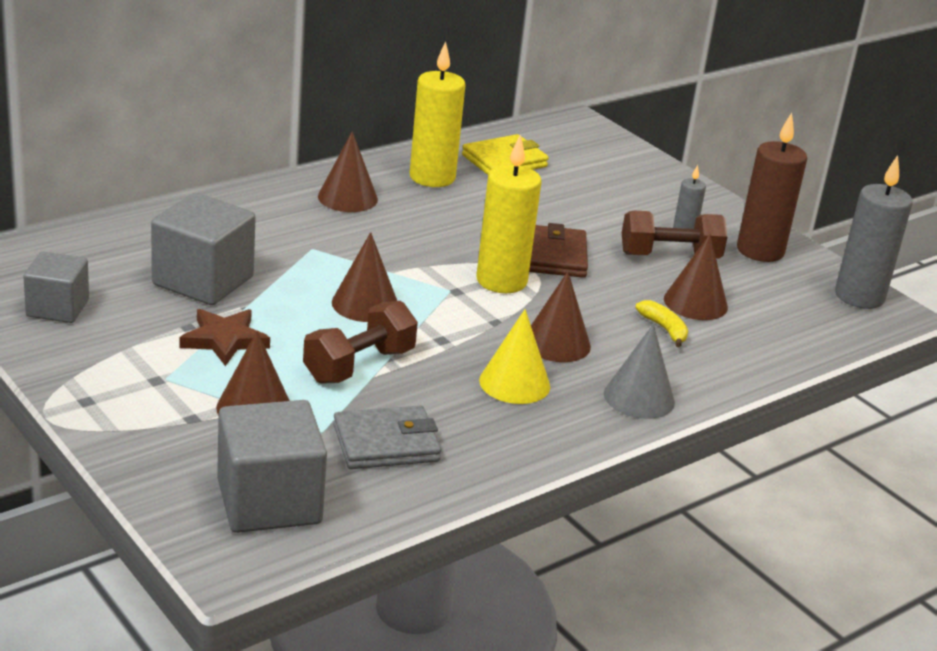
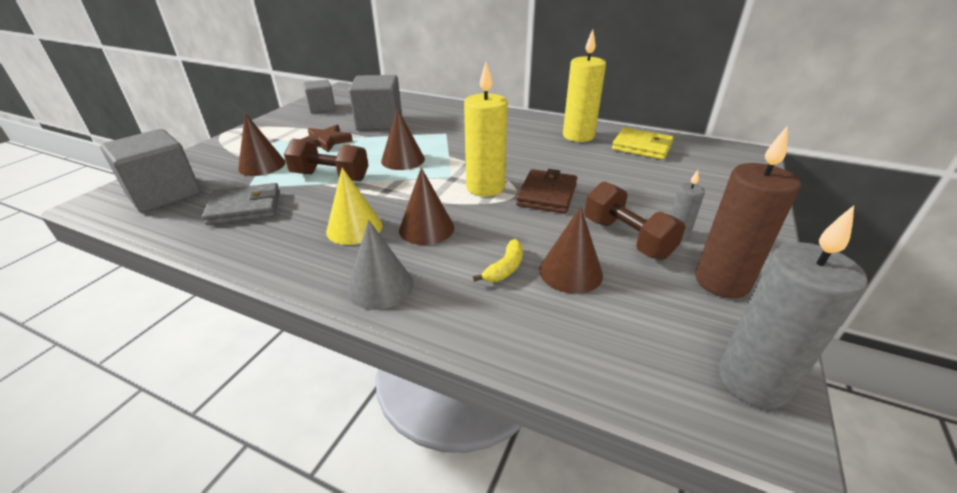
camera: 65 degrees right, 5 degrees up
(347, 198) = (514, 125): brown cone -> none
(386, 443) = (245, 208): grey wallet -> grey wallet turned 60 degrees counterclockwise
(554, 256) = (547, 195): brown wallet -> brown wallet turned 45 degrees counterclockwise

